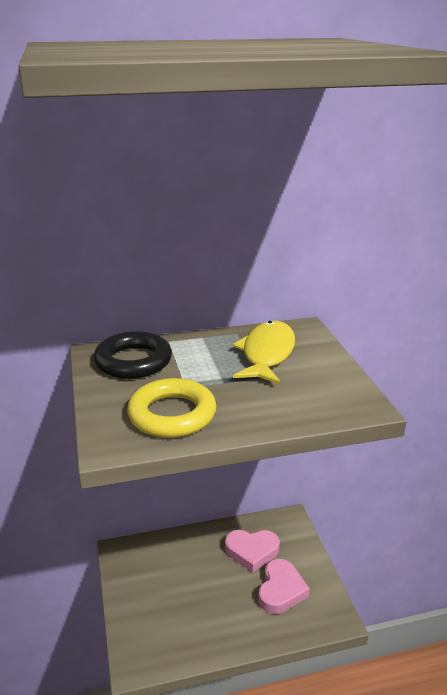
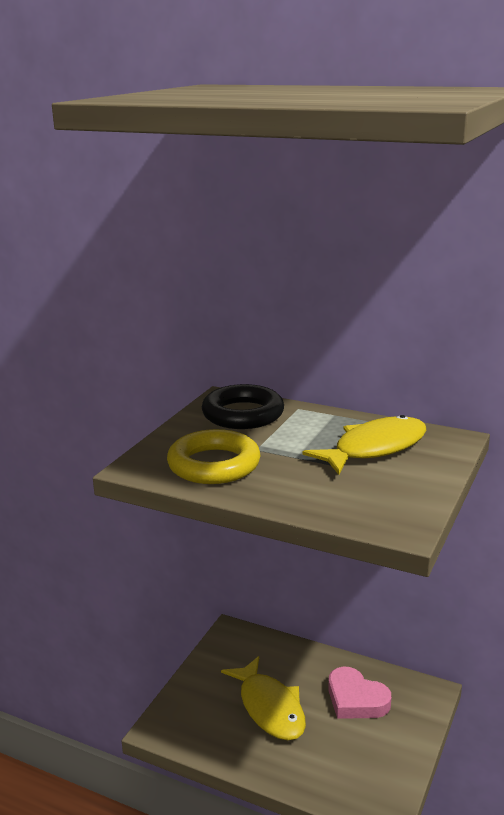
camera: 40 degrees right, 5 degrees down
(202, 593) = (269, 708): none -> yellow fish
(281, 590) = (350, 750): pink heart -> none

